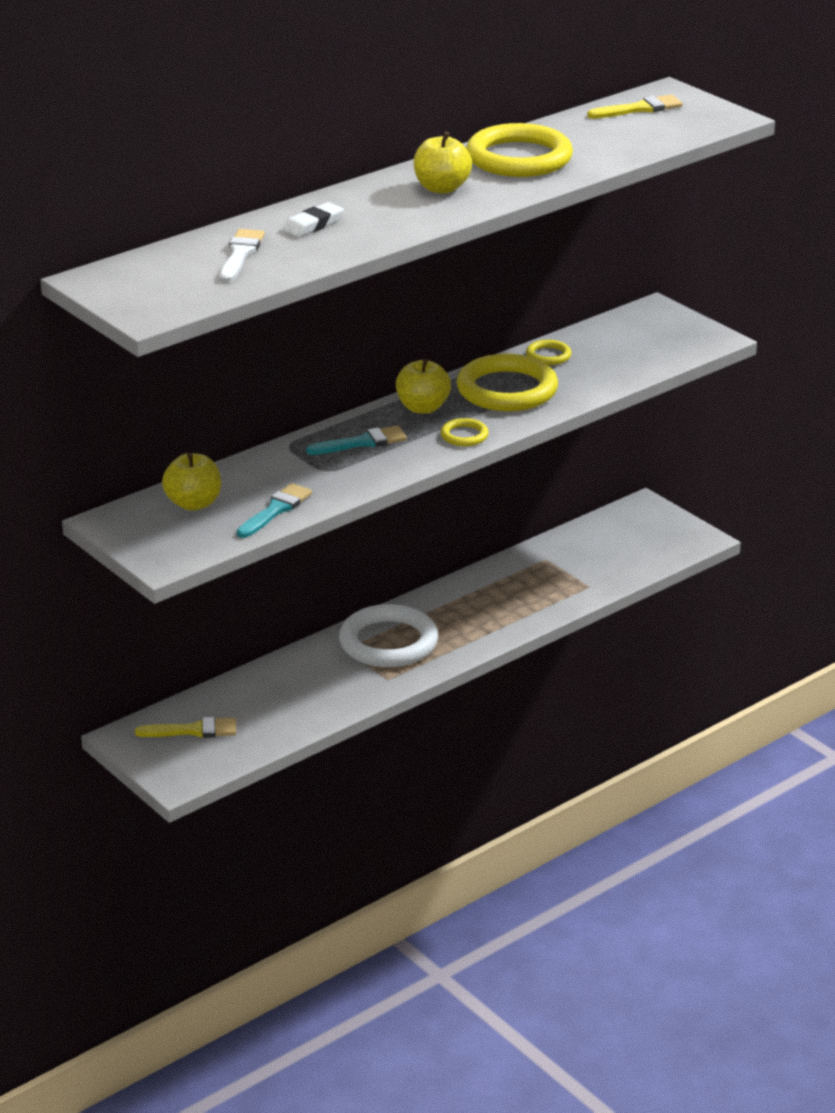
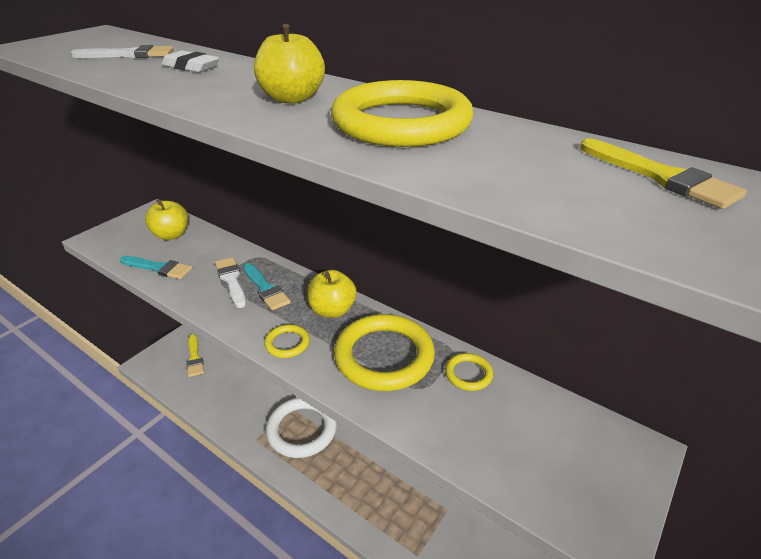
camera: 75 degrees right, 5 degrees up
(331, 462) = (231, 280): none -> white brush

